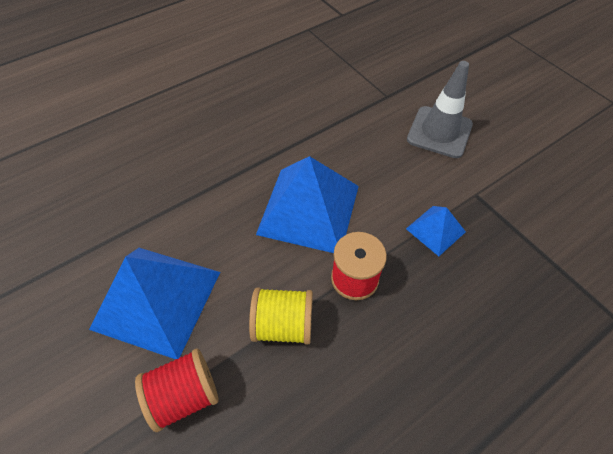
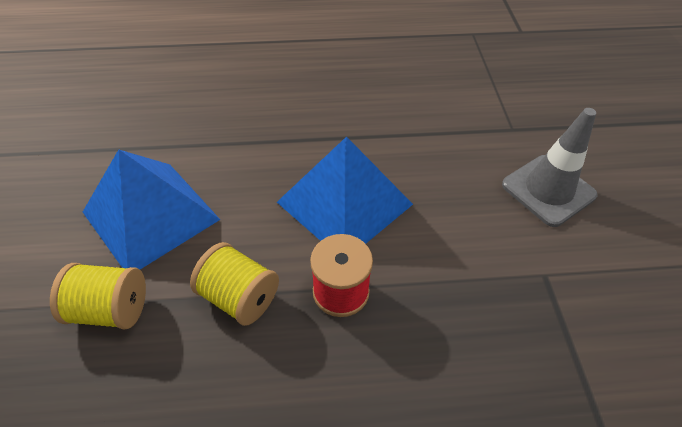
camera: 30 degrees right, 5 degrees down
(184, 394) = (111, 309): red spool -> yellow spool
(435, 230) = (466, 288): blue pyramid -> none

